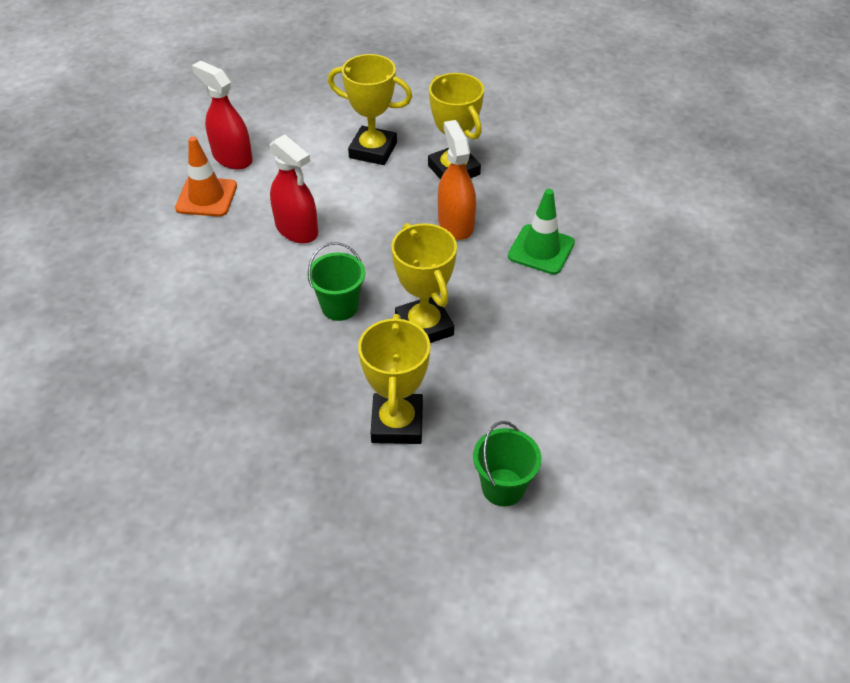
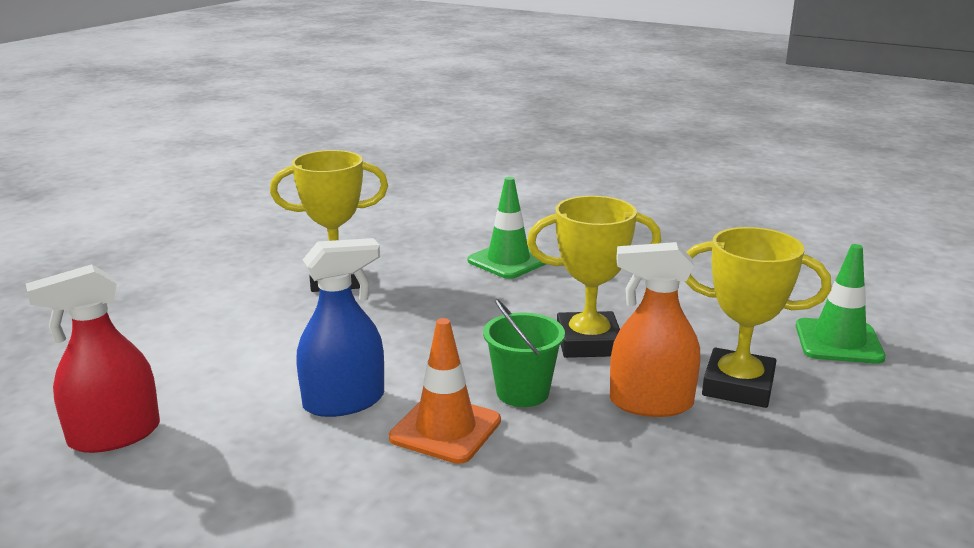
camera: 70 degrees left, 25 degrees down
(206, 197) = (184, 475): orange traffic cone -> orange traffic cone (445, 429)
(297, 229) = (344, 401): red spray bottle -> blue spray bottle
(373, 150) = (240, 320): yellow trophy -> none
(455, 224) = (430, 295): orange spray bottle -> orange spray bottle (650, 403)
(503, 487) = (838, 342): green bucket -> green traffic cone

